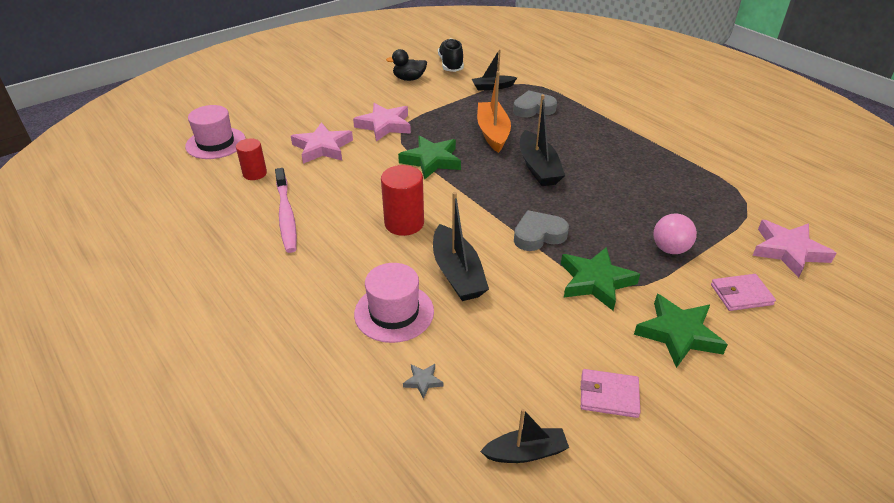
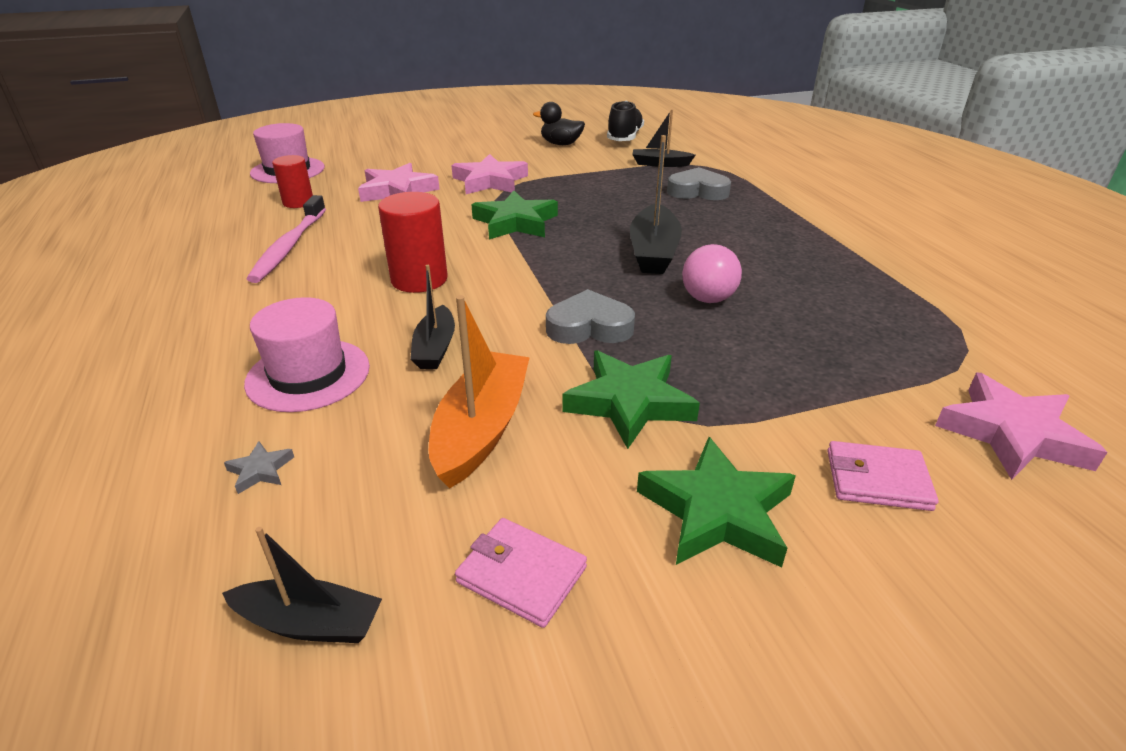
camera: 20 degrees right, 5 degrees down
(457, 273) = (435, 348): black boat -> black boat, size x0.62
(492, 133) = (621, 207): orange boat -> orange boat (481, 429)
(670, 249) = (787, 386): pink ball -> pink ball (708, 299)

